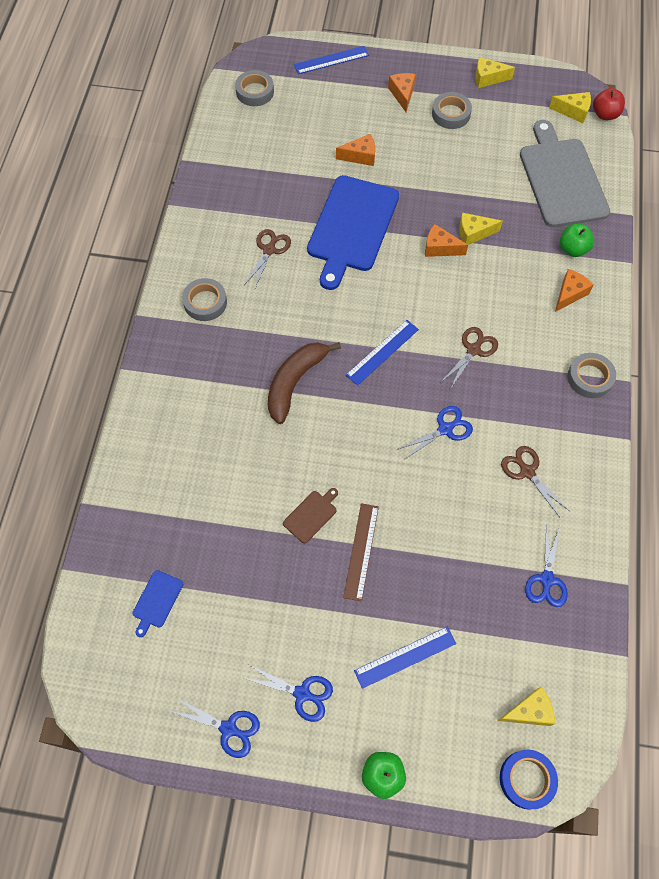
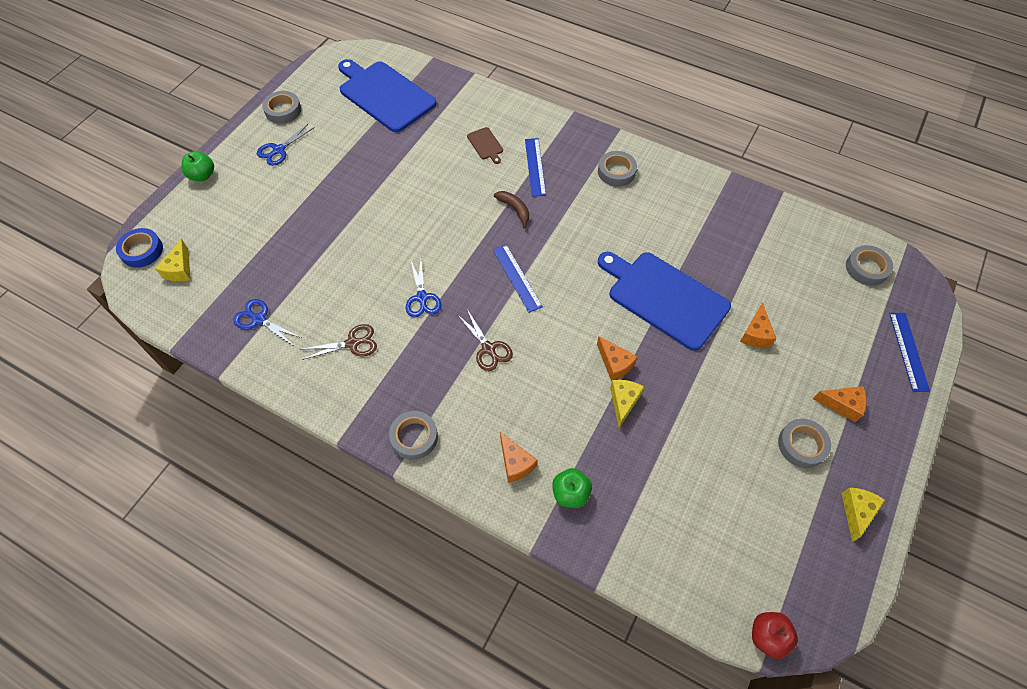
camera: 110 degrees right, 5 degrees down
(157, 601) = (384, 95): blue cutting board -> blue cutting board, size x2.47
(228, 728) = (283, 110): blue scissors -> grey tape
(269, 250) = (657, 228): brown scissors -> none
(295, 382) = (514, 209): brown banana -> brown banana, size x0.57
(311, 515) = (397, 188): brown cutting board -> brown cutting board (485, 144)
(361, 551) = (353, 209): brown ruler -> none
(405, 657) = (264, 210): blue ruler -> blue ruler (535, 167)
(440, 248) = (615, 364): orange cheese -> orange cheese turned 105 degrees clockwise
(561, 179) = (673, 527): grey cutting board -> none
(573, 111) = (780, 595): yellow cheese -> none

